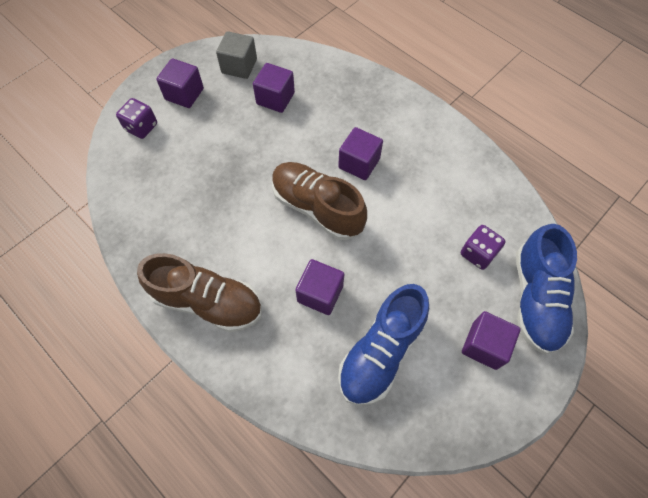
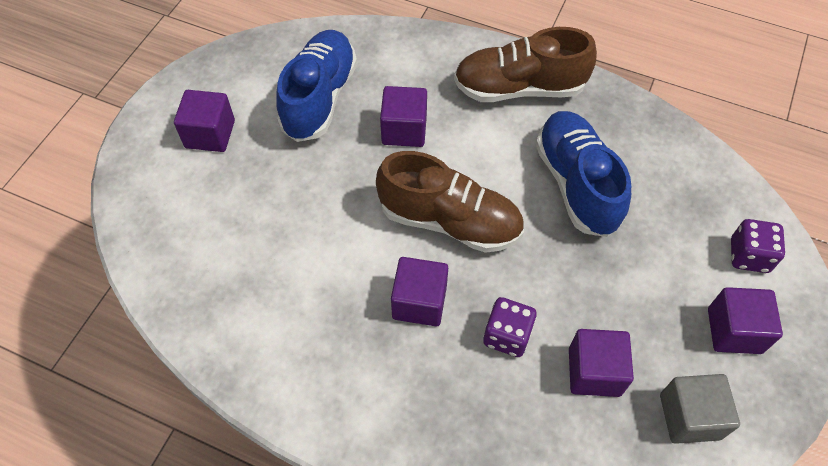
camera: 160 degrees right, 5 degrees down
(478, 253) = (228, 228): purple dice -> purple dice (507, 335)
(535, 299) = (153, 197): blue shoe -> blue shoe (576, 184)

